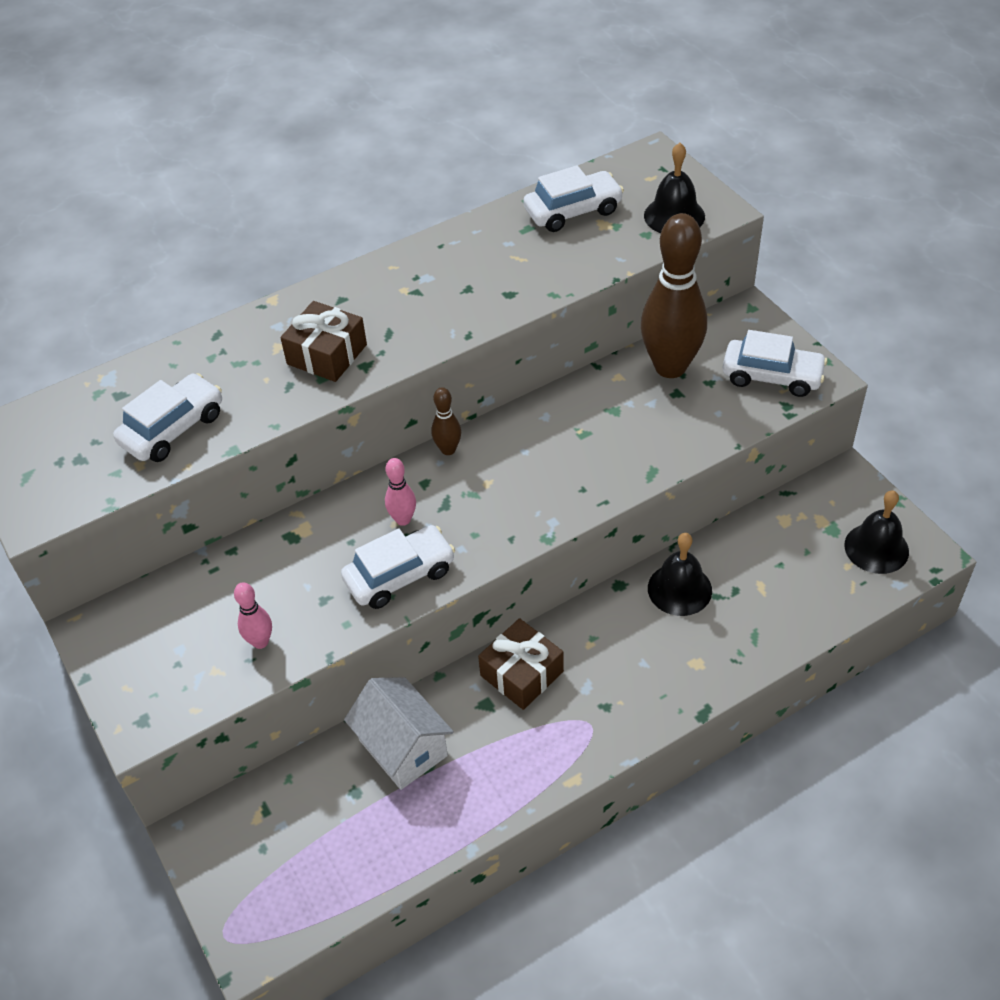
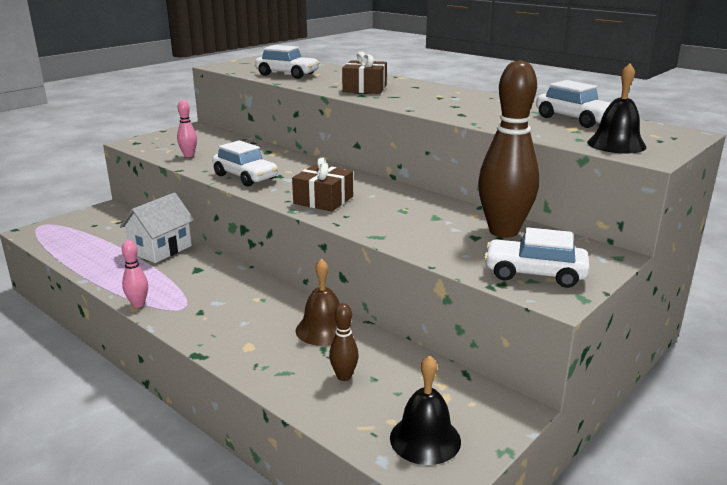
camera: 70 degrees right, 25 degrees down
(403, 519) = (292, 172): pink bowling pin -> pink bowling pin (138, 304)
(448, 450) = (359, 175): brown bowling pin -> brown bowling pin (344, 376)
(522, 673) = (224, 277): brown gift -> brown gift (323, 200)
(679, 589) = (323, 329): black bell -> brown bell
(772, 376) = (534, 274): white car -> white car turned 105 degrees clockwise

